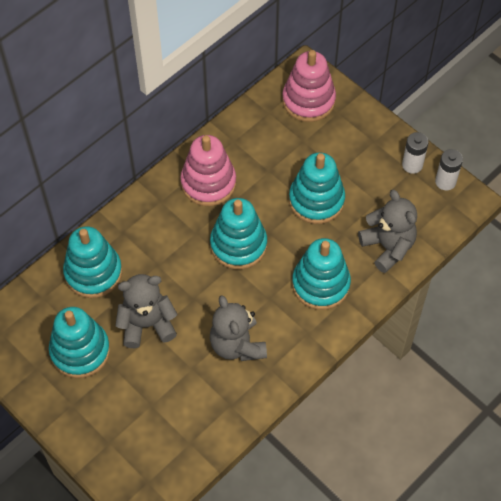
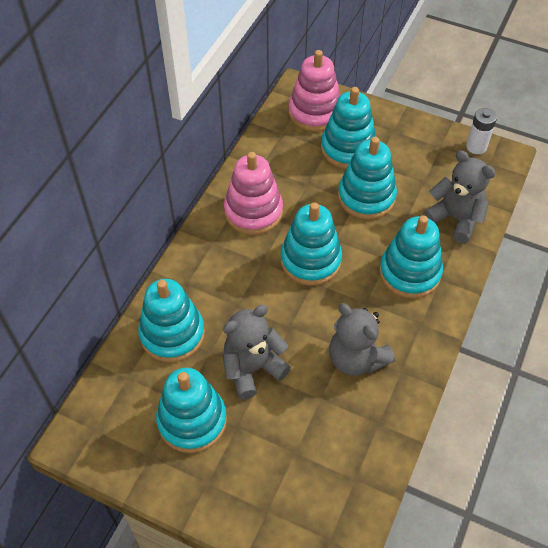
camera: 20 degrees left, 5 degrees down
(322, 147) = (348, 148): none -> turquoise stacking toy
(412, 165) = (438, 141): white battery -> none

